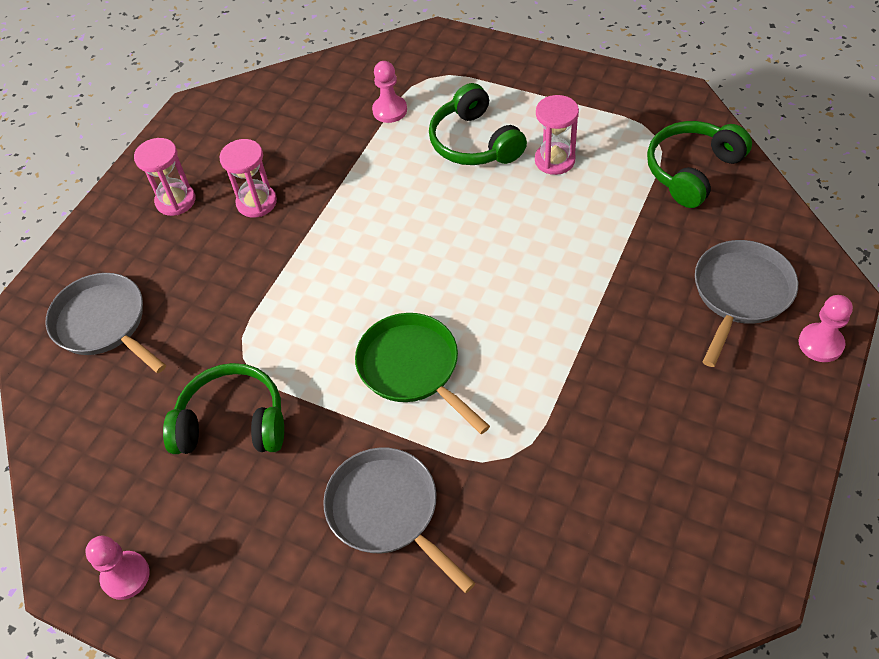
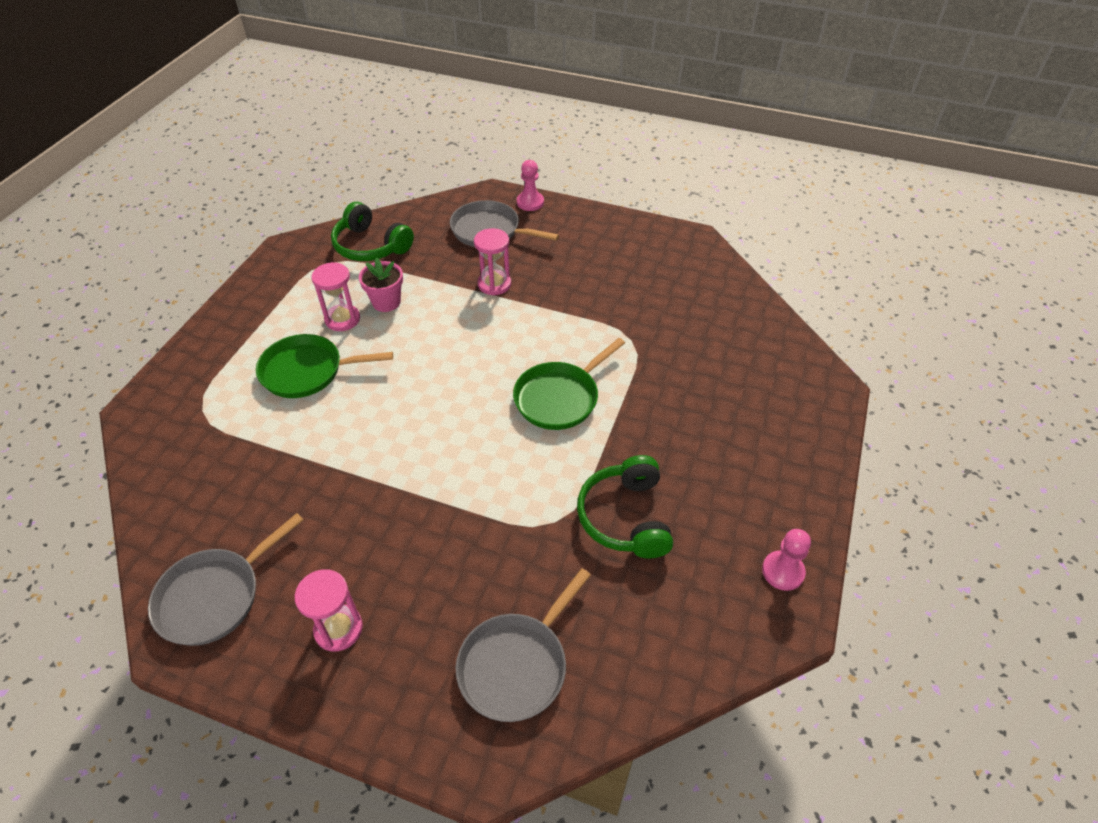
camera: 100 degrees left, 5 degrees down
(256, 202) = (355, 542): pink hourglass -> pink hourglass (494, 284)
(387, 511) = (686, 403): grey pan -> grey pan (214, 596)
(390, 110) = (243, 438): pink pawn -> none
(474, 142) = (307, 371): green headphones -> green pan
(584, 195) = (386, 302): none -> pink flower pot

